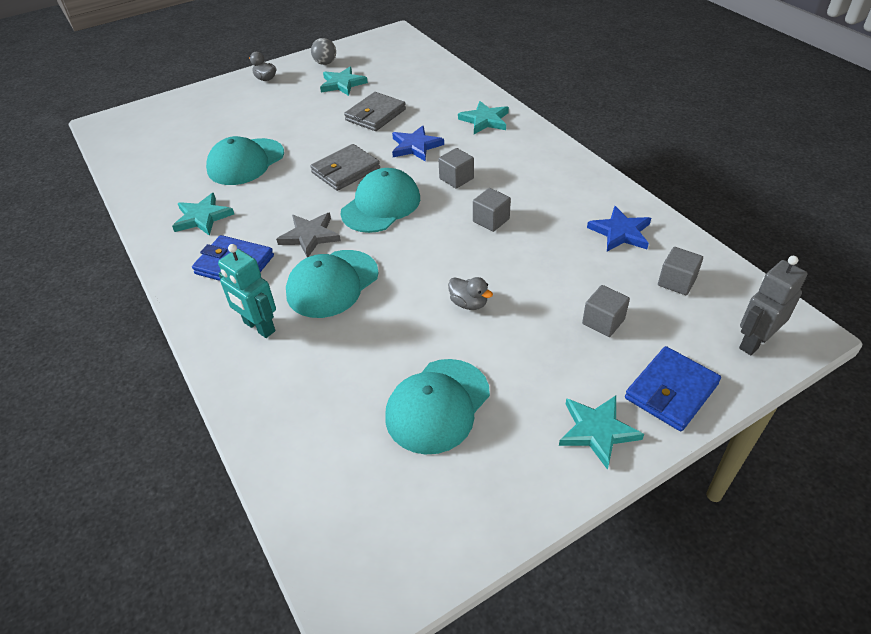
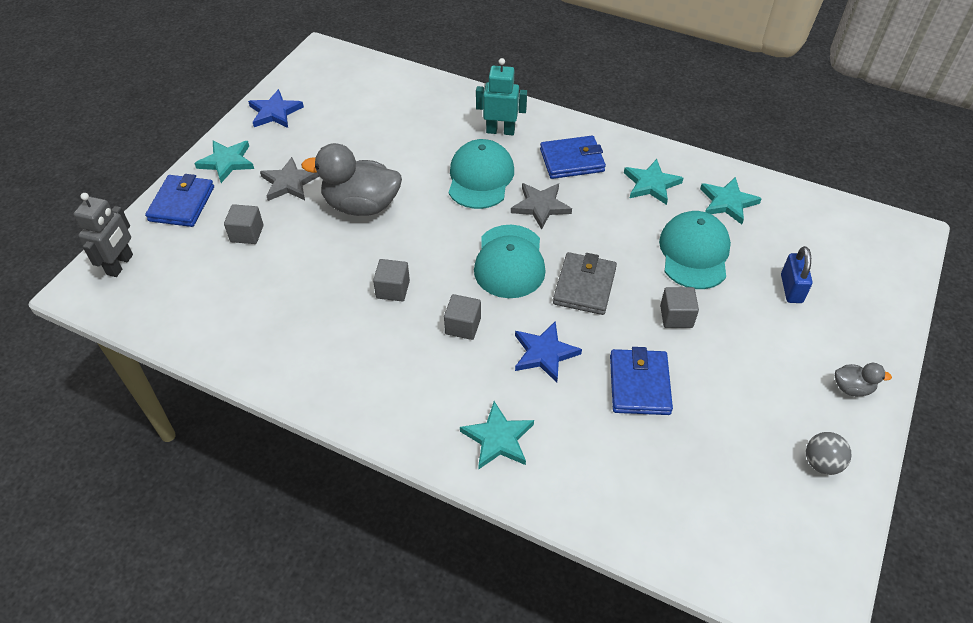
camera: 145 degrees right, 5 degrees up
(220, 124) = (791, 289): none -> blue padlock
(342, 84) = (744, 426): turquoise star -> turquoise star (728, 202)
(375, 115) = (639, 384): grey wallet -> blue wallet
(437, 406) = (338, 136): turquoise cap -> none
(469, 303) = (361, 205): grey duck -> grey duck, size x2.20
(531, 364) = (289, 183): none -> grey star
(620, 232) = (259, 328): blue star -> blue star (275, 112)
(676, 282) = (193, 294): grey cube -> grey cube (676, 316)

